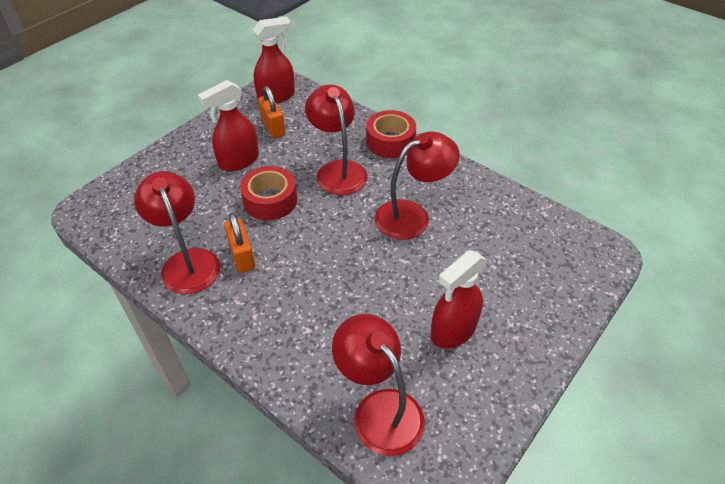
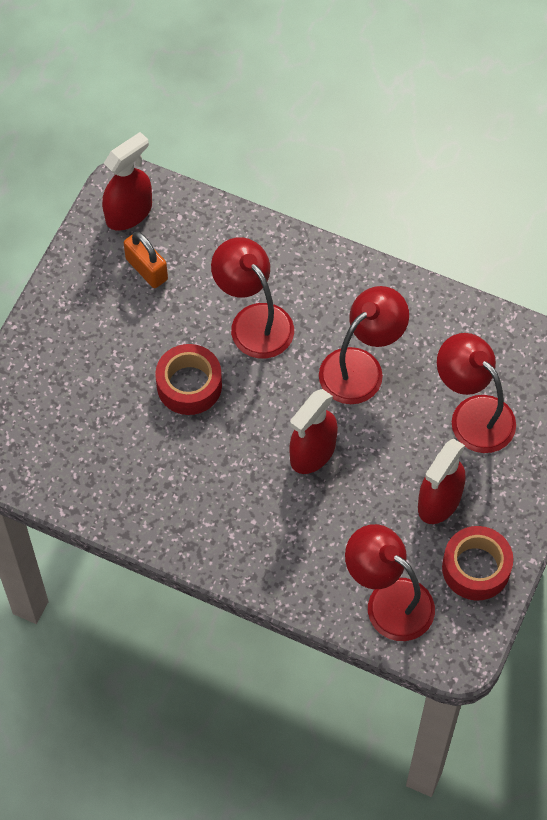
camera: 15 degrees left, 15 degrees up
(187, 261) = (130, 489): red lamp -> red lamp (473, 414)
(238, 161) = (126, 335): red spray bottle -> red spray bottle (312, 453)
(242, 256) = (188, 468): orange padlock -> none
(390, 142) = (304, 259): red tape -> red tape (476, 568)

